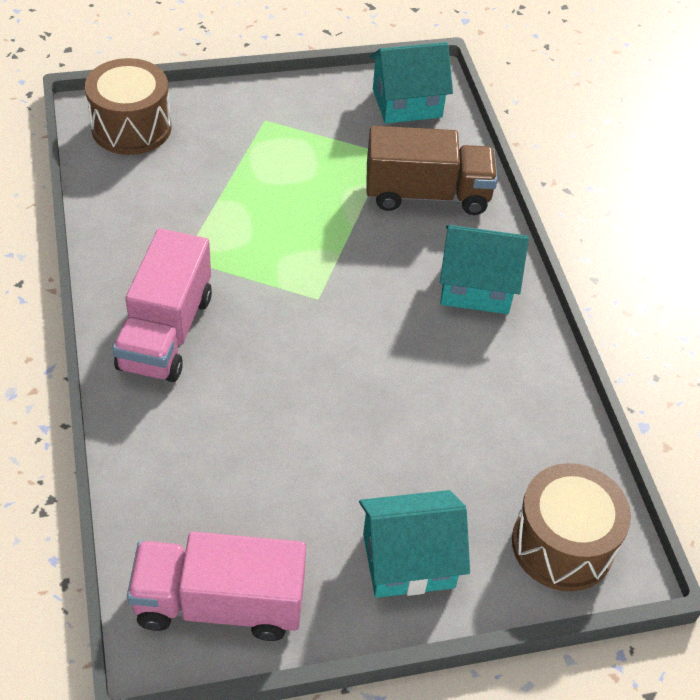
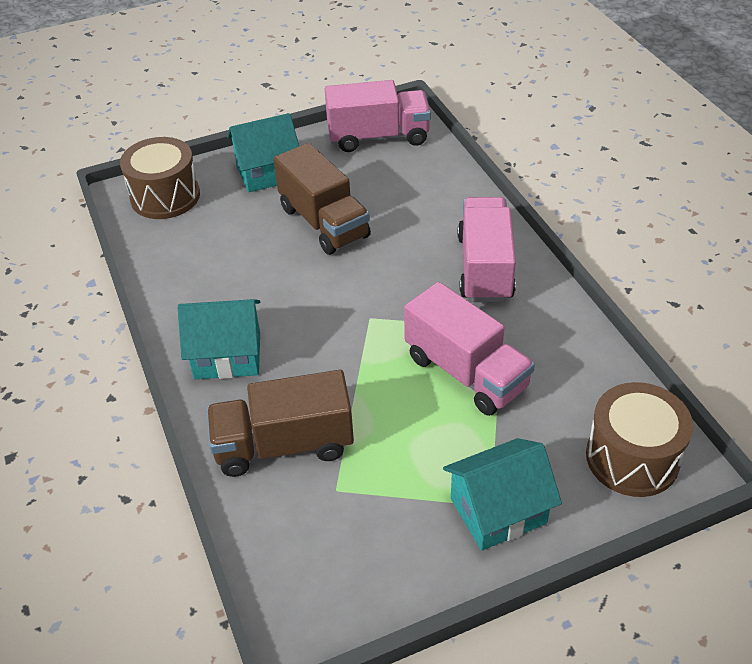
camera: 175 degrees right, 5 degrees down
(239, 222) = (466, 372): none -> pink truck
(342, 444) = (324, 222): none -> brown truck
(407, 103) = (324, 575): turquoise house -> turquoise house (498, 511)

